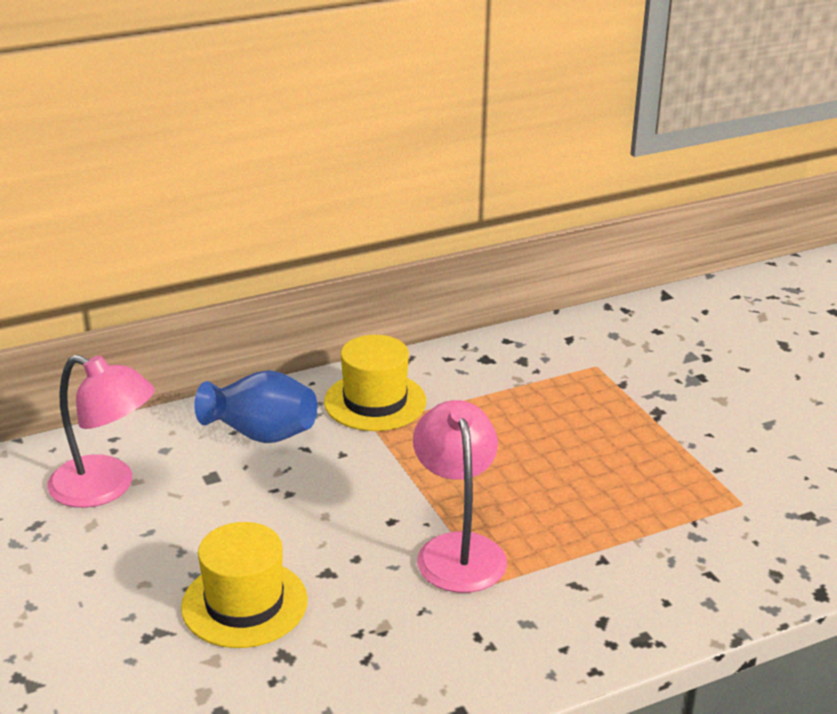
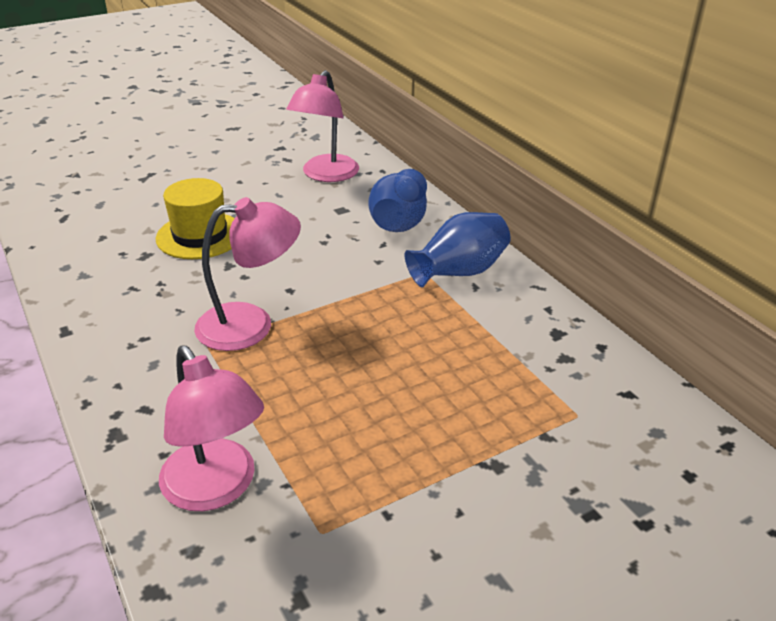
camera: 85 degrees right, 5 degrees up
(375, 401) = (459, 272): yellow hat -> blue vase
(705, 563) = (216, 488): none -> pink lamp

